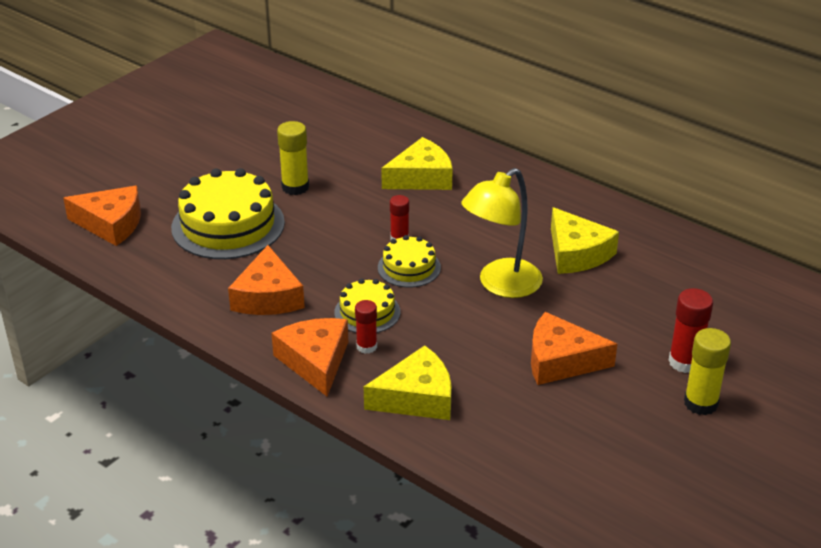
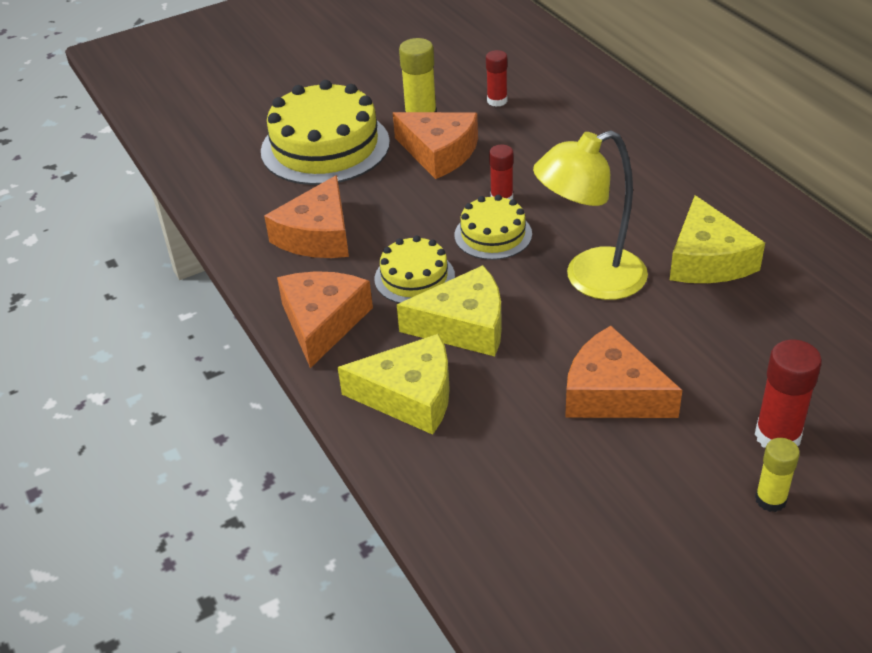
camera: 25 degrees right, 5 degrees up
(111, 224) = (210, 123): orange cheese -> orange cheese (439, 152)
(366, 346) = (389, 318): red glue stick -> red glue stick (497, 101)
(421, 177) = (568, 132): yellow cheese -> yellow cheese (464, 325)
(700, 403) = (770, 499): yellow glue stick -> yellow glue stick, size x0.65

